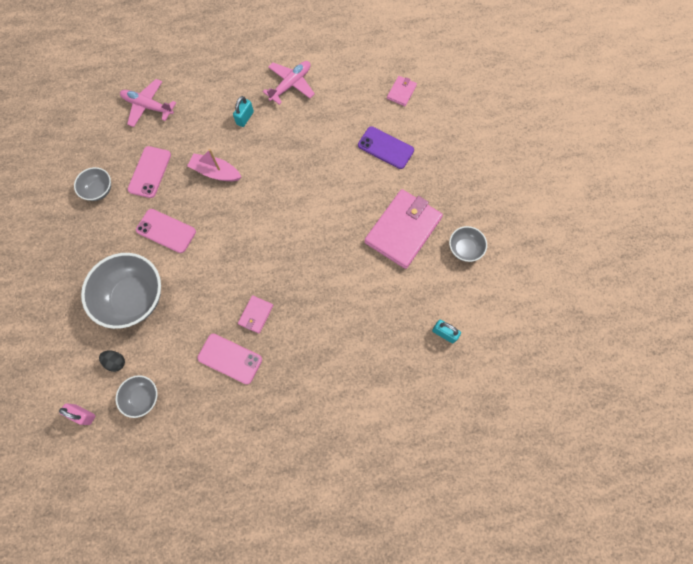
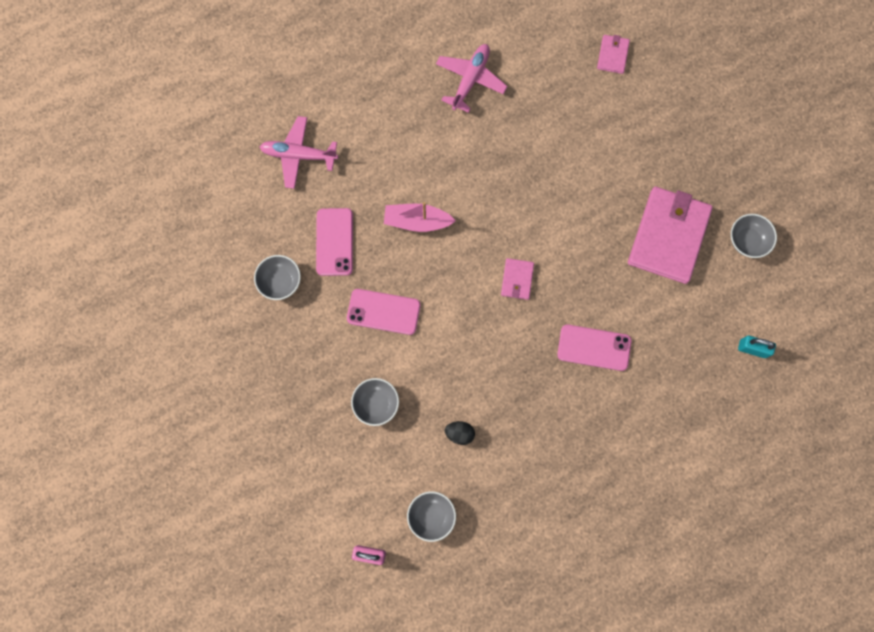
camera: 15 degrees left, 5 degrees up
(116, 362) = (384, 484): black egg -> black egg (459, 433)
(134, 298) = (376, 404): grey bowl -> grey bowl, size x0.51
(230, 358) = (516, 445): pink phone -> pink phone (594, 348)
(245, 118) = (428, 139): turquoise padlock -> none
(256, 315) = (528, 385): pink wallet -> pink wallet (517, 279)
(385, 148) = (615, 135): purple phone -> none

